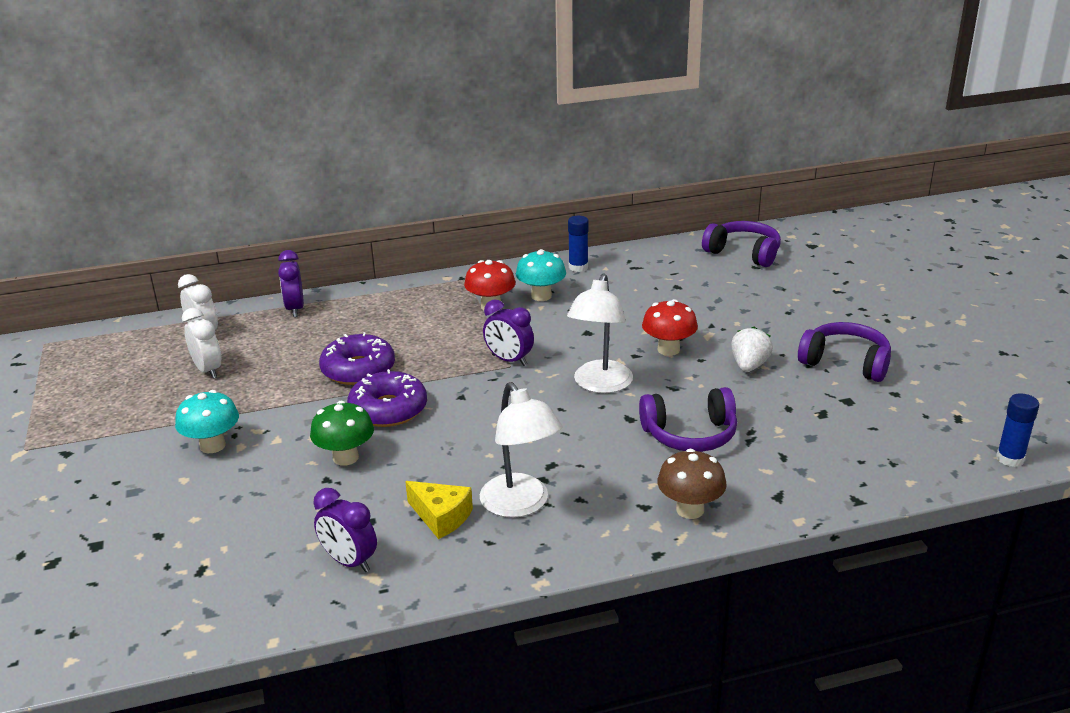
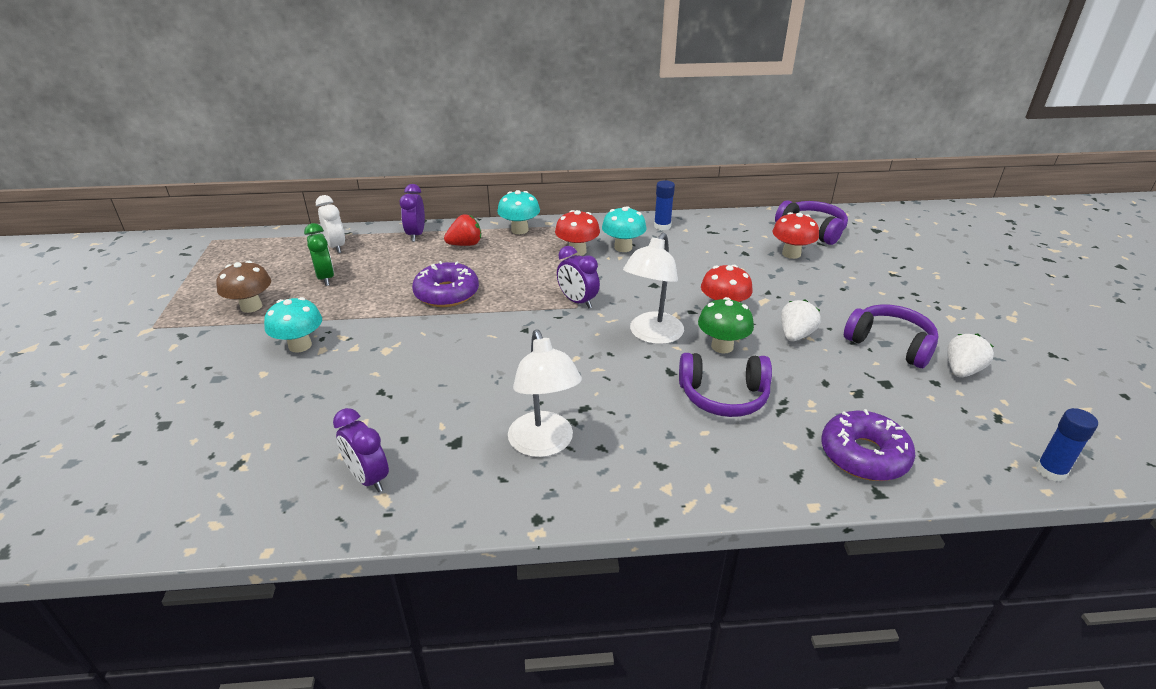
camera: 10 degrees right, 5 degrees up
(208, 370) = (326, 278): white clock -> green clock
(345, 457) = (405, 373): green mushroom -> green mushroom (722, 346)
(358, 313) = (465, 244): none -> red strawberry
(388, 409) = (458, 333): purple donut -> purple donut (864, 455)
(416, 289) = (519, 230): none -> turquoise mushroom
(441, 517) = (467, 445): yellow cheese -> none
(690, 510) = (704, 476): brown mushroom -> brown mushroom (251, 306)
(727, 282) = (791, 254): none -> red mushroom
(918, 379) = (961, 371): none -> white strawberry

